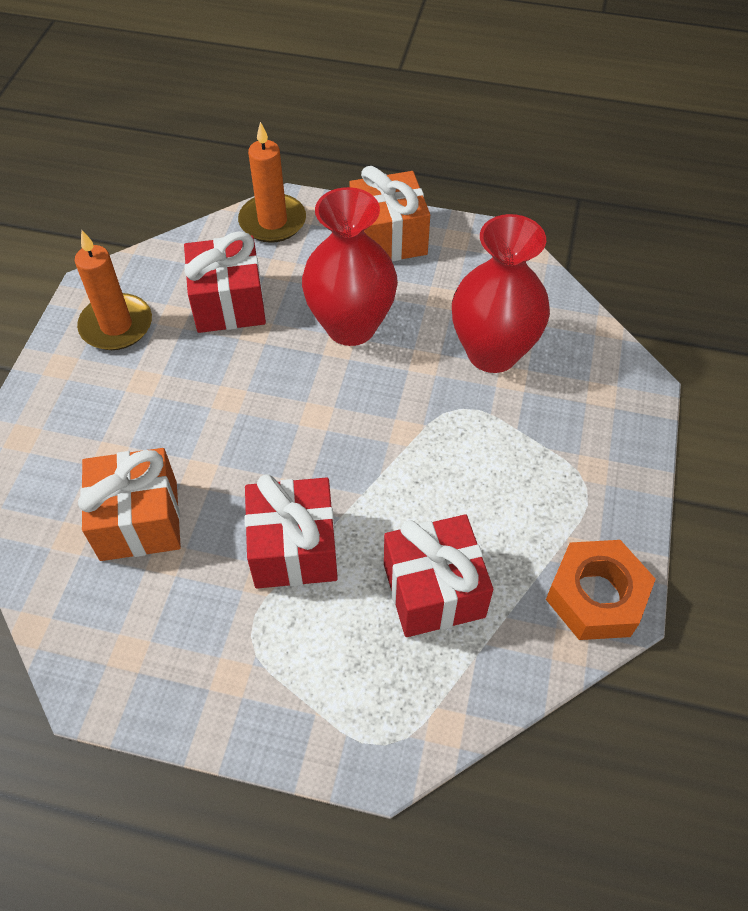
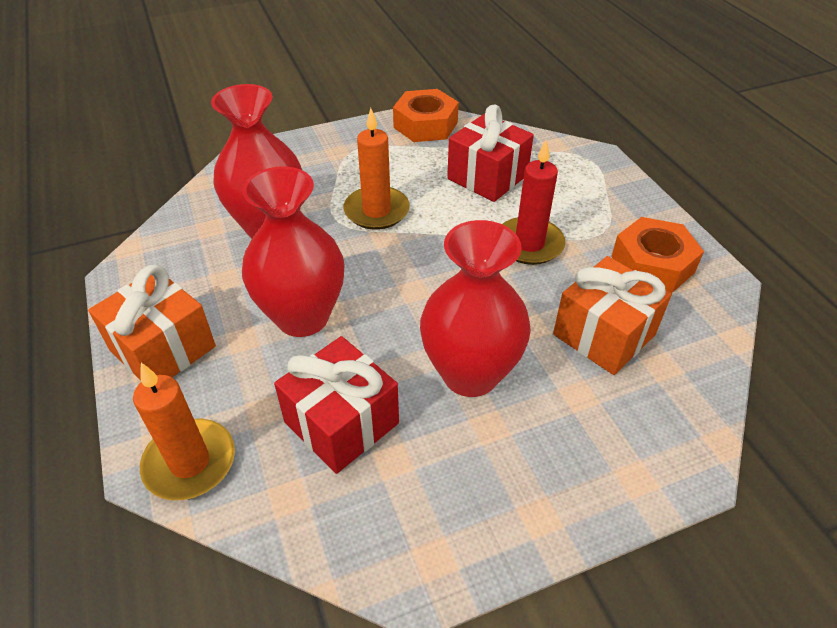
camera: 125 degrees left, 10 degrees down
(116, 325) = (448, 504): orange candle -> orange candle (376, 211)
(169, 642) = (652, 264): none -> orange nut
(195, 398) = (470, 374): none -> red vase
(294, 548) = (529, 244): red gift -> red candle

